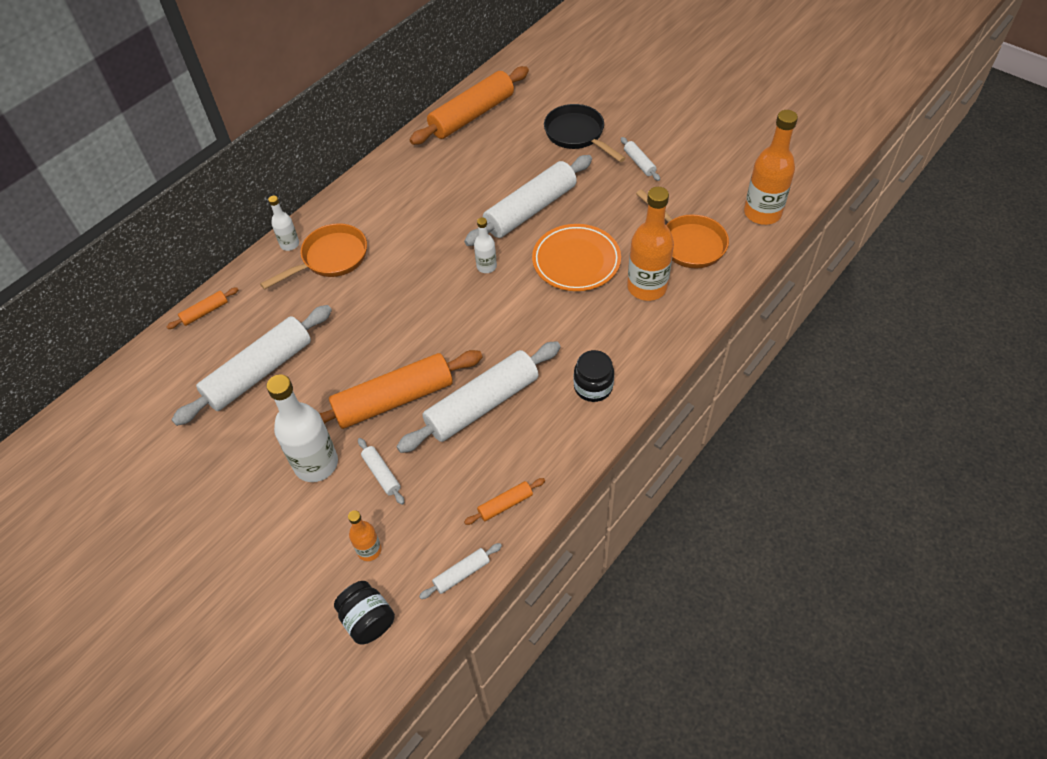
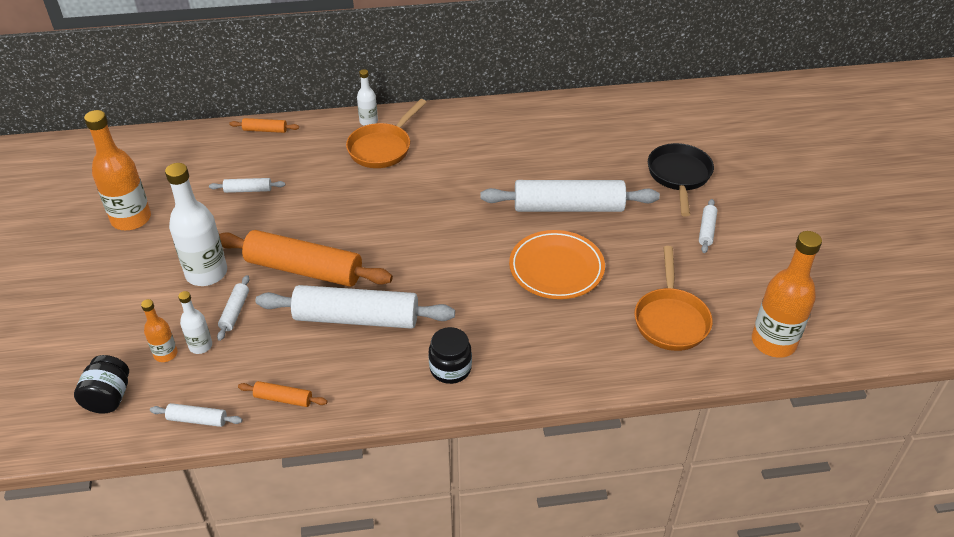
camera: 40 degrees right, 10 degrees down
(259, 372) = (248, 190): white rolling pin -> white rolling pin, size x0.43
(330, 258) = (382, 148): orange pan -> orange pan turned 120 degrees clockwise
(472, 115) = (609, 112): orange rolling pin -> none
(486, 266) = (482, 225): white bottle -> white bottle (200, 346)
(647, 287) = (589, 328): orange bottle -> orange bottle (131, 219)

